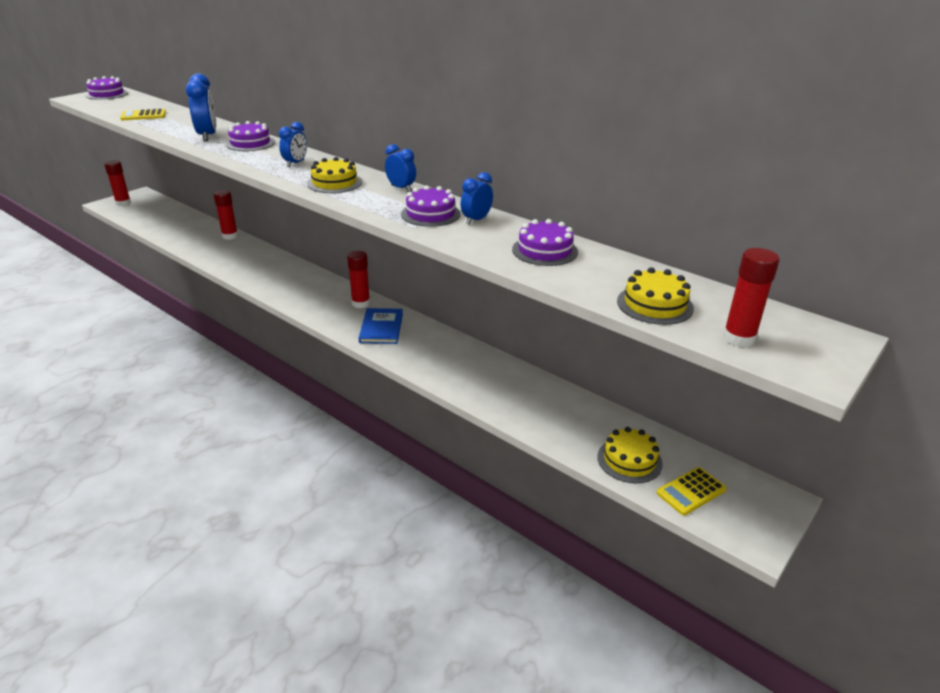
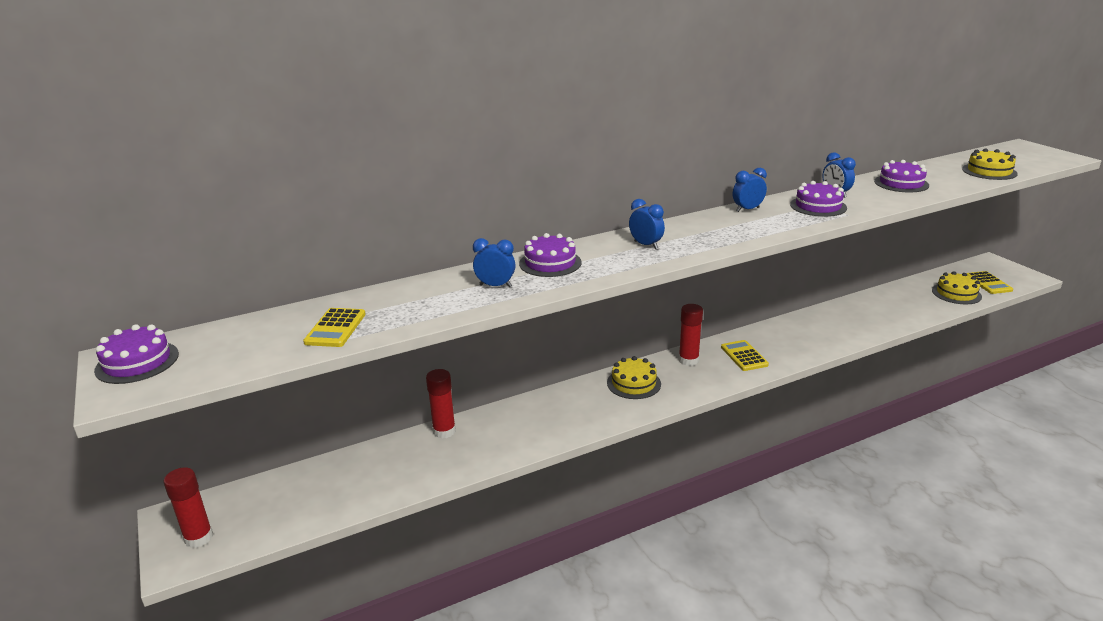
camera: 65 degrees left, 5 degrees down
(207, 136) = (495, 286): blue clock -> blue clock, size x0.62
(334, 183) = (720, 233): yellow cake -> yellow cake (634, 383)
(381, 328) = (744, 356): blue book -> yellow calculator
(738, 338) = (1031, 163): red glue stick -> none

